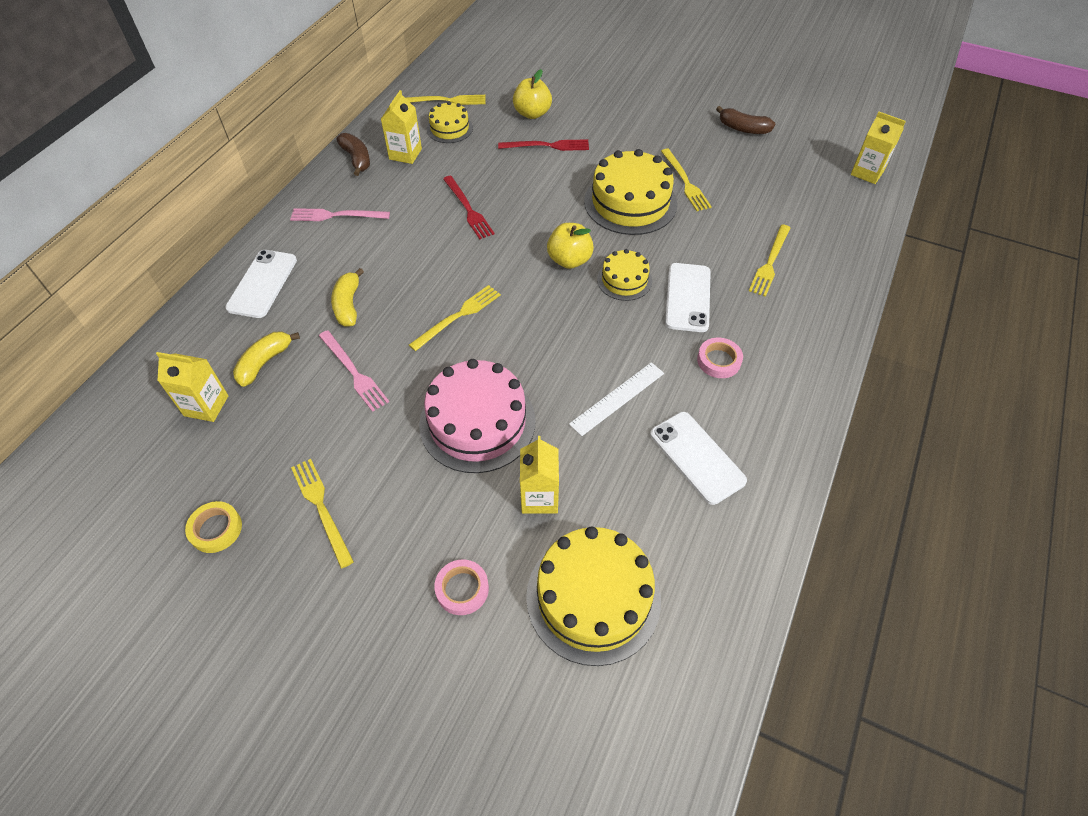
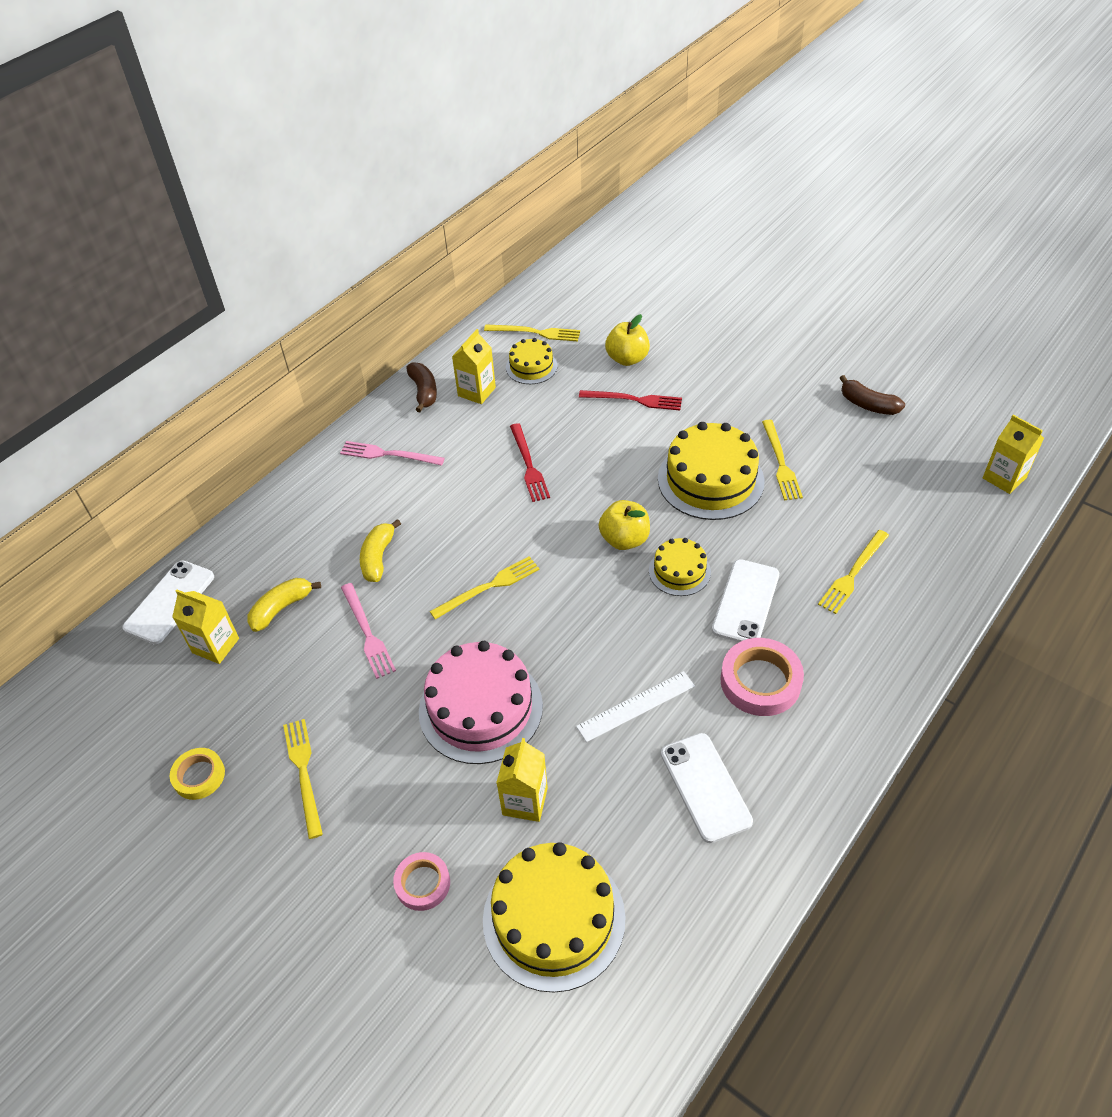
camera: 15 degrees right, 5 degrees down
(262, 284) = (297, 521): white phone -> white phone (170, 602)
(719, 361) = (760, 681): pink tape -> pink tape, size x1.63

